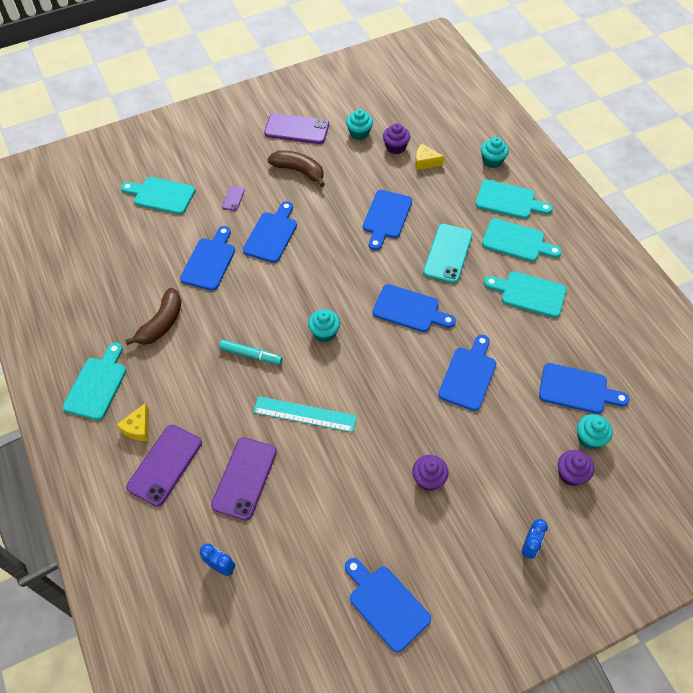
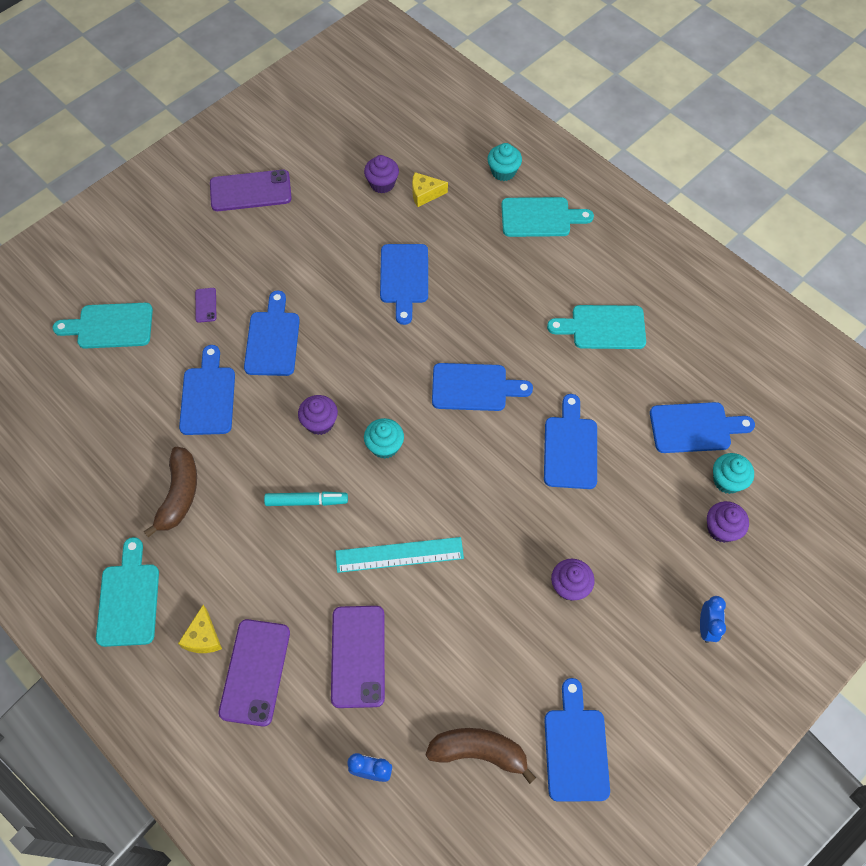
camera: 20 degrees left, 5 degrees up
(283, 302) = (320, 422): none -> purple cupcake
(299, 171) = (274, 246): brown banana -> brown banana (478, 752)
(359, 133) = (331, 176): turquoise cupcake -> none
(386, 604) = (575, 748): blue cutting board -> blue cutting board turned 60 degrees clockwise
(448, 253) = (493, 304): turquoise phone -> none
(516, 241) = (567, 266): turquoise cutting board -> none

